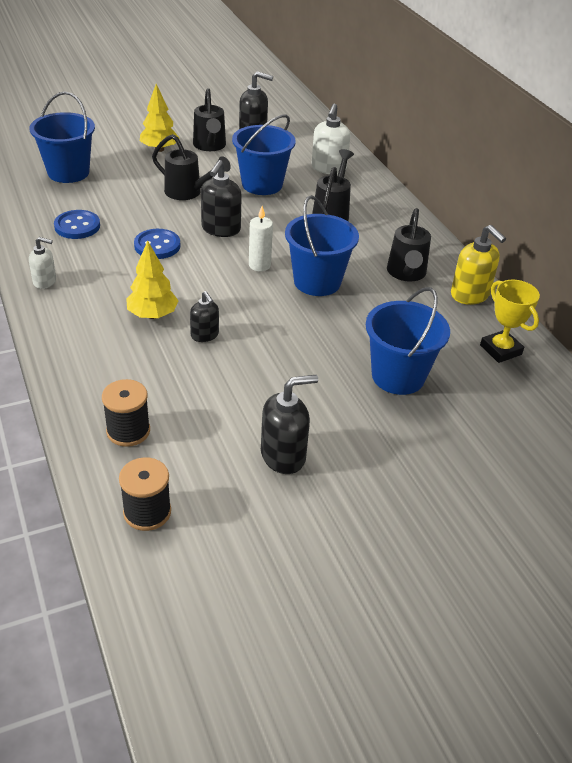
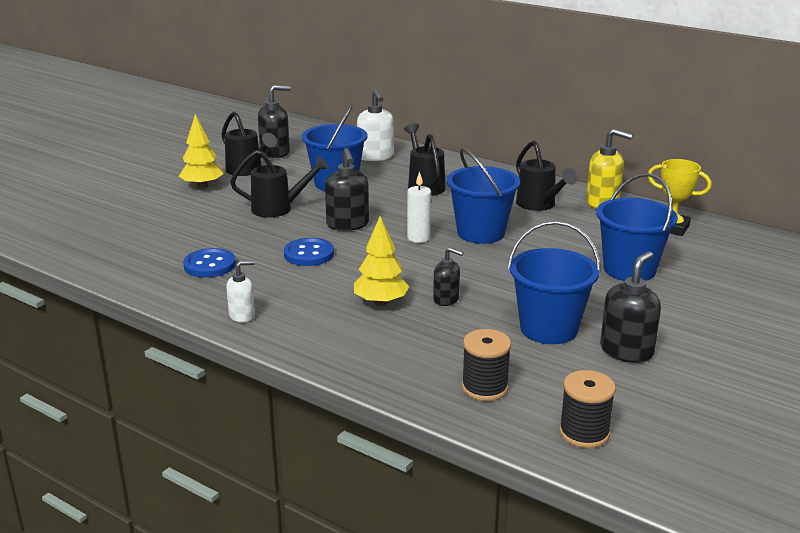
camera: 30 degrees left, 15 degrees down
(68, 172) = (136, 229): blue bucket -> blue bucket (549, 329)

